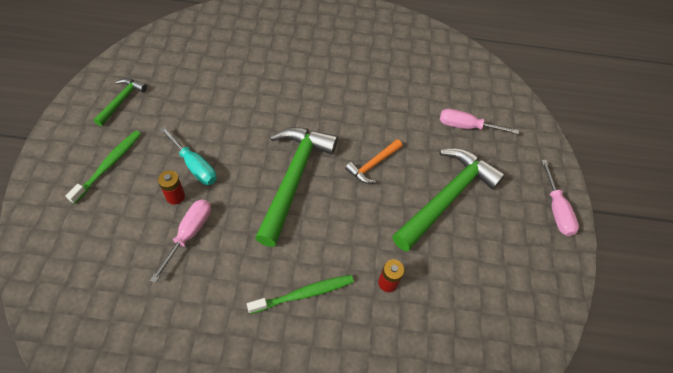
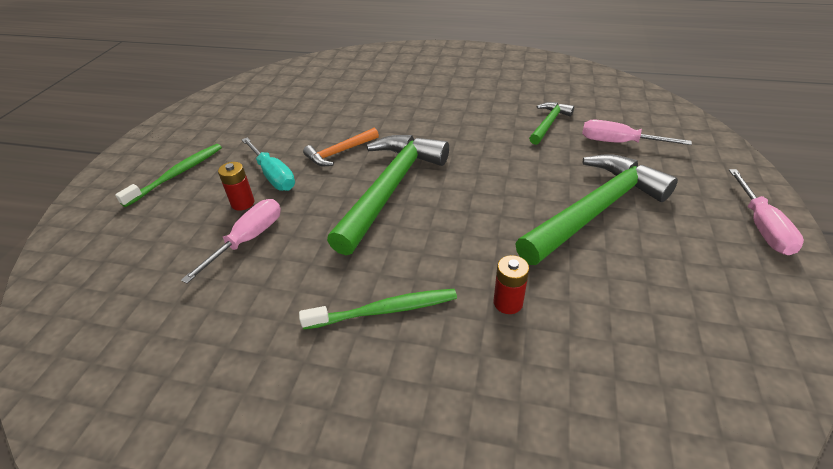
camera: 15 degrees right, 15 degrees down
(121, 101) = (211, 122): green hammer -> green hammer (548, 124)
(373, 164) = (494, 177): orange hammer -> orange hammer (339, 152)

